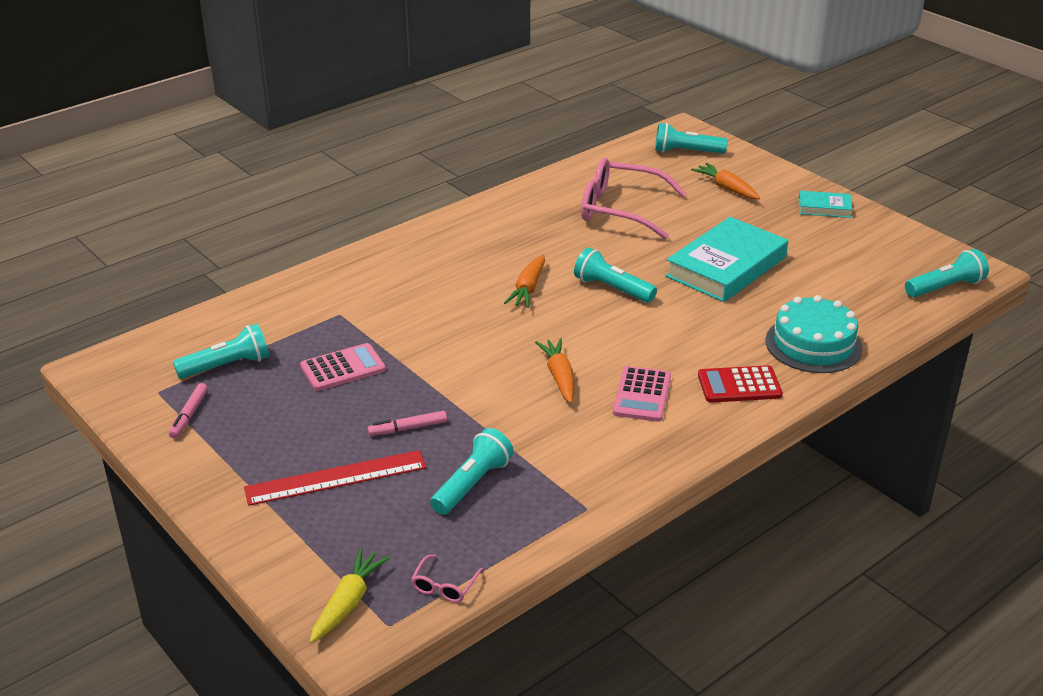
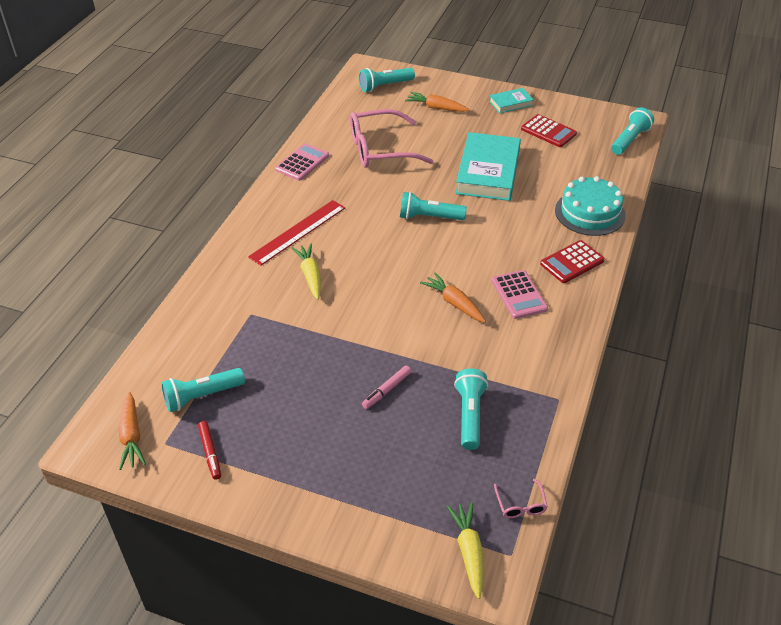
camera: 30 degrees left, 10 degrees up
(189, 415) = (210, 453): pink marker -> red marker
(227, 366) = (202, 396): turquoise flashlight -> turquoise flashlight turned 150 degrees counterclockwise
(336, 478) = (371, 455): red ruler -> red ruler (298, 232)
(343, 368) = (294, 360): pink calculator -> pink calculator (302, 163)
(431, 301) = (310, 275): none -> yellow carrot
(528, 289) = (371, 239): orange carrot -> orange carrot (131, 436)
(844, 249) = (548, 131): none -> red calculator

